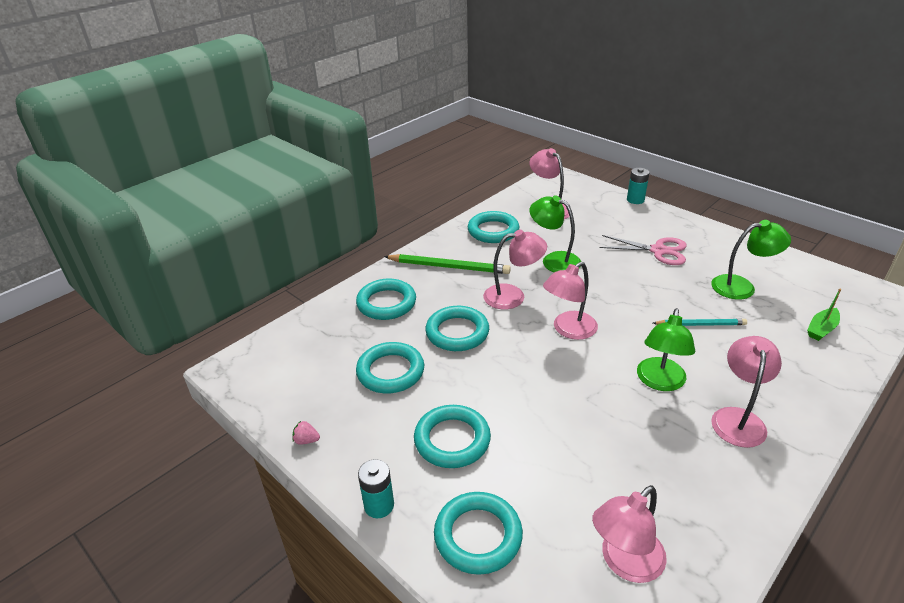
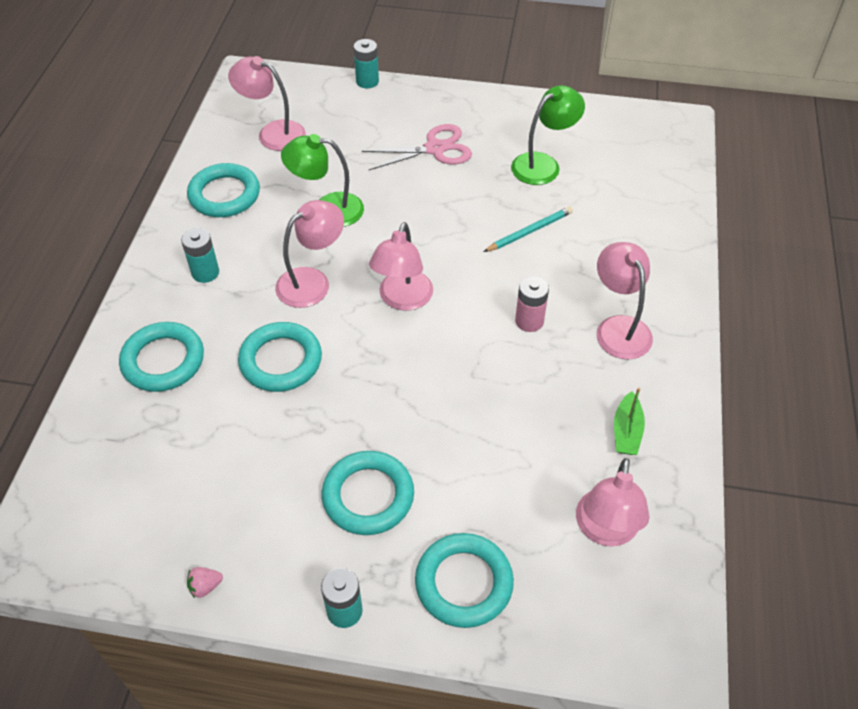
camera: 35 degrees left, 15 degrees up
(390, 371) = (239, 450): turquoise ring -> none
(449, 267) = (205, 272): green pencil -> turquoise battery
(659, 382) = (529, 321): green lamp -> pink battery
(821, 329) = (639, 187): green boat -> green boat (626, 431)

